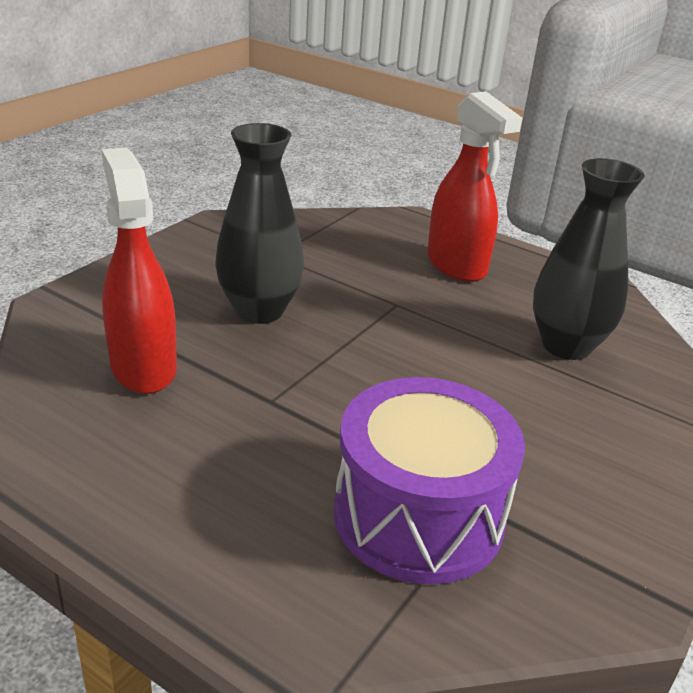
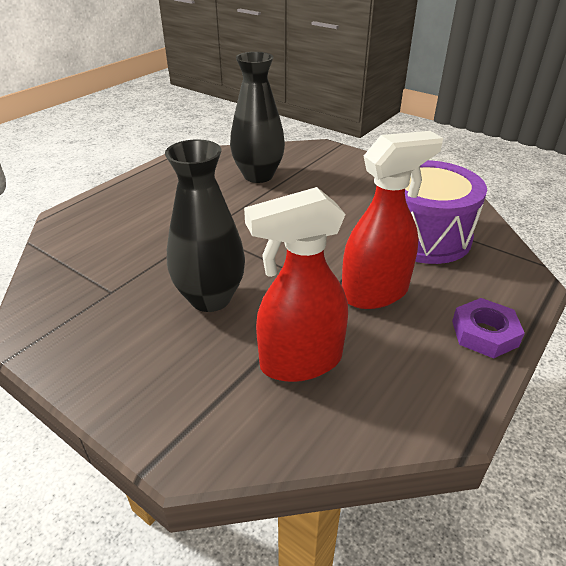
camera: 85 degrees left, 5 degrees up
(156, 538) = (484, 333): none -> purple nut
(456, 266) = (153, 203): red spray bottle -> red spray bottle (375, 293)

